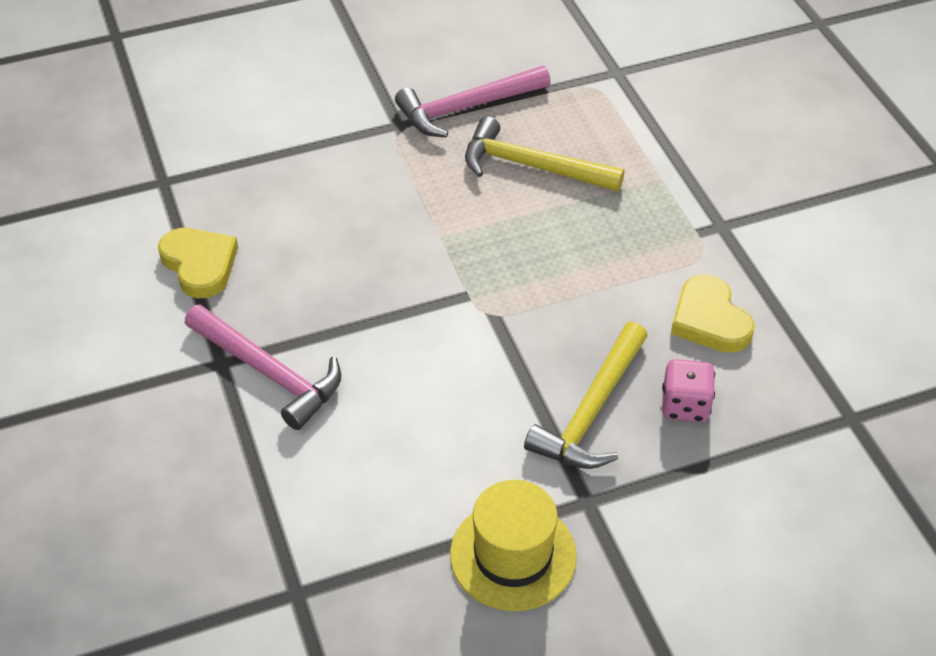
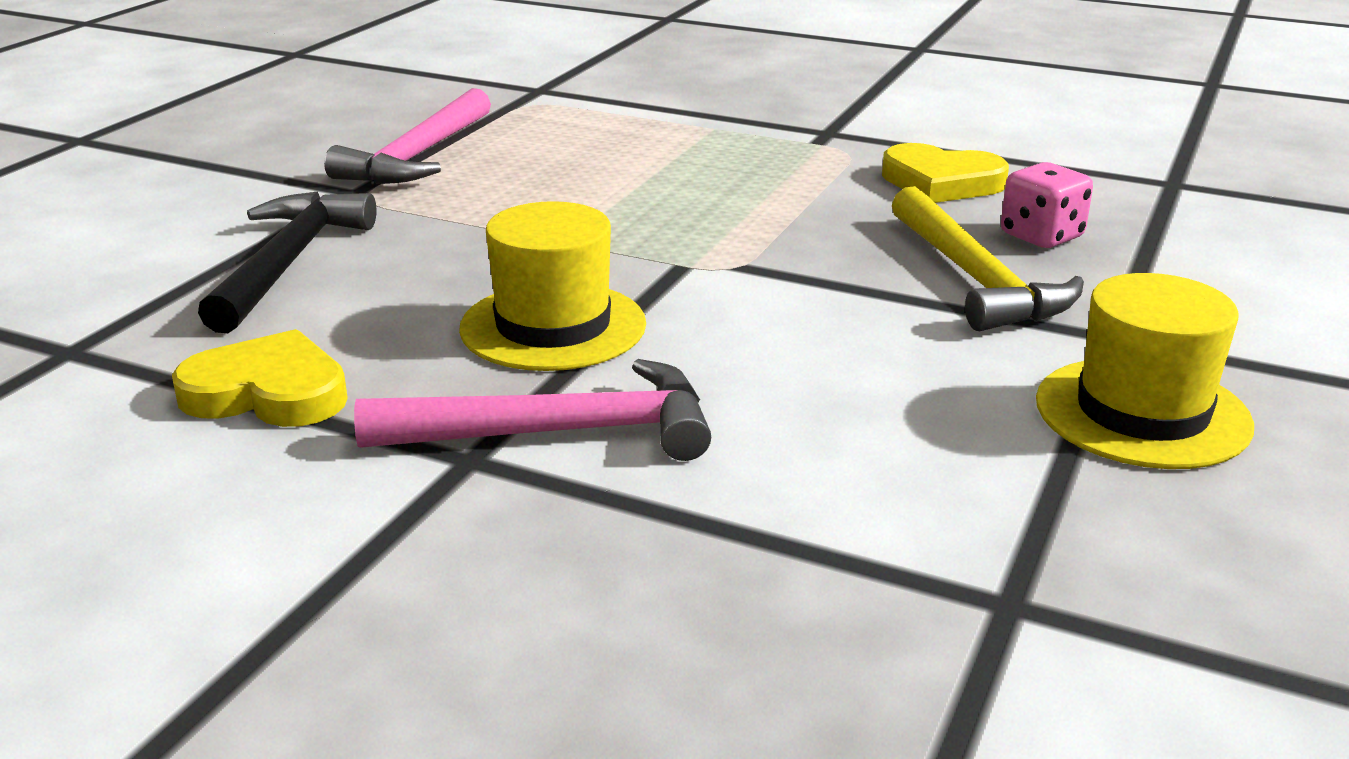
camera: 45 degrees left, 20 degrees down
(305, 170) = (288, 263): none -> black hammer
(353, 300) = (553, 326): none -> yellow hat
(532, 166) = (570, 164): yellow hammer -> none

